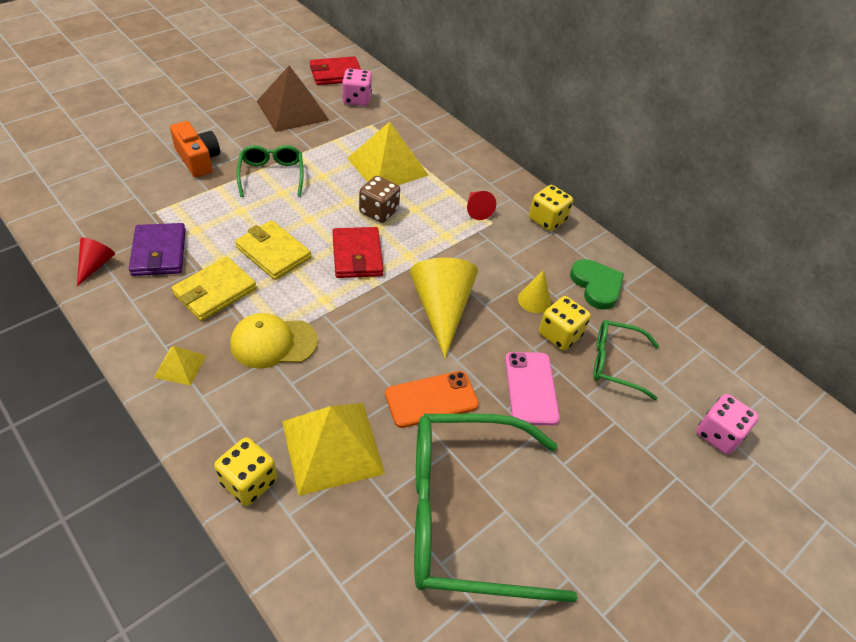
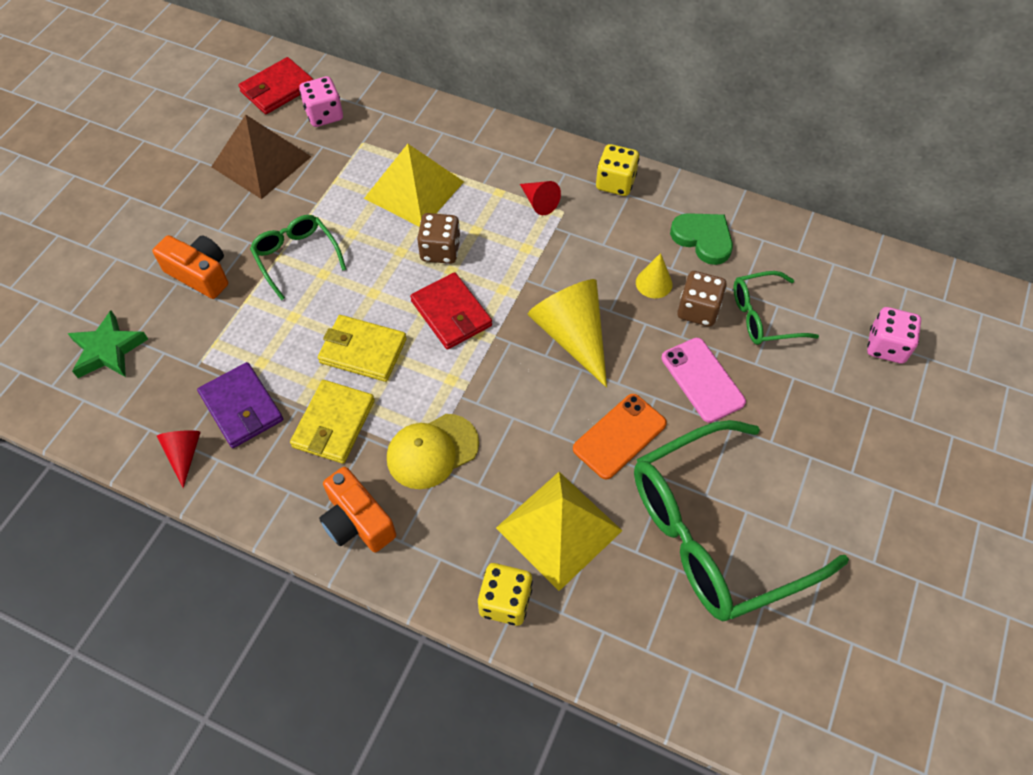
camera: 20 degrees left, 10 degrees up
(100, 180) = (108, 350): none -> green star
(180, 366) = (357, 521): yellow pyramid -> orange camera
(560, 335) = (698, 310): yellow dice -> brown dice

